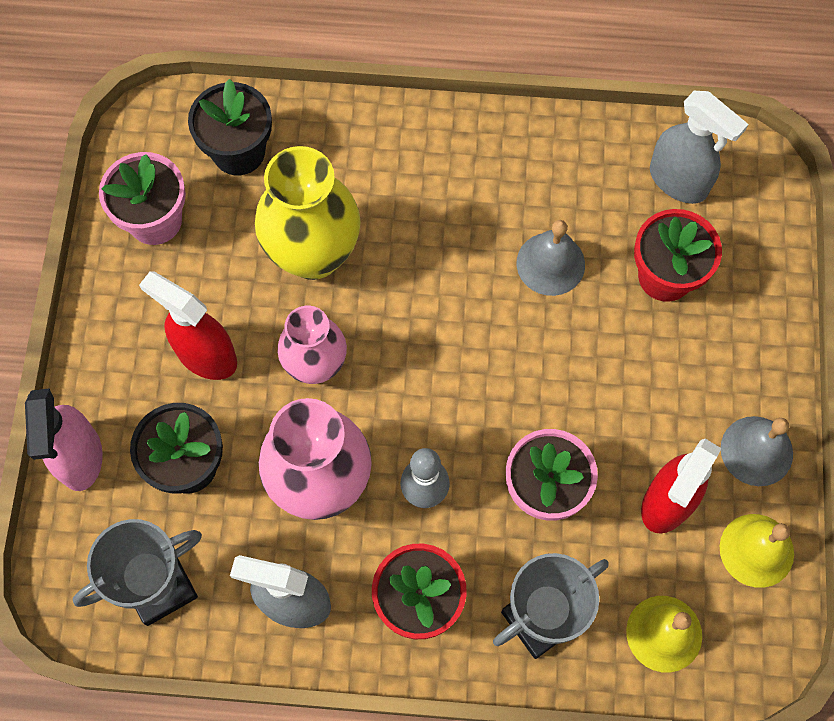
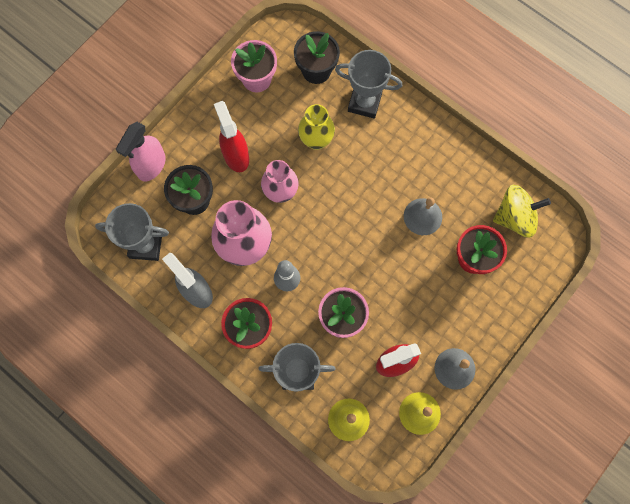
camera: 35 degrees right, 5 degrees up
(313, 254) = (316, 140): yellow vase -> yellow vase, size x0.65
(345, 154) = (364, 103): none -> grey trophy
(679, 181) = (515, 217): grey spray bottle -> yellow spinning top

